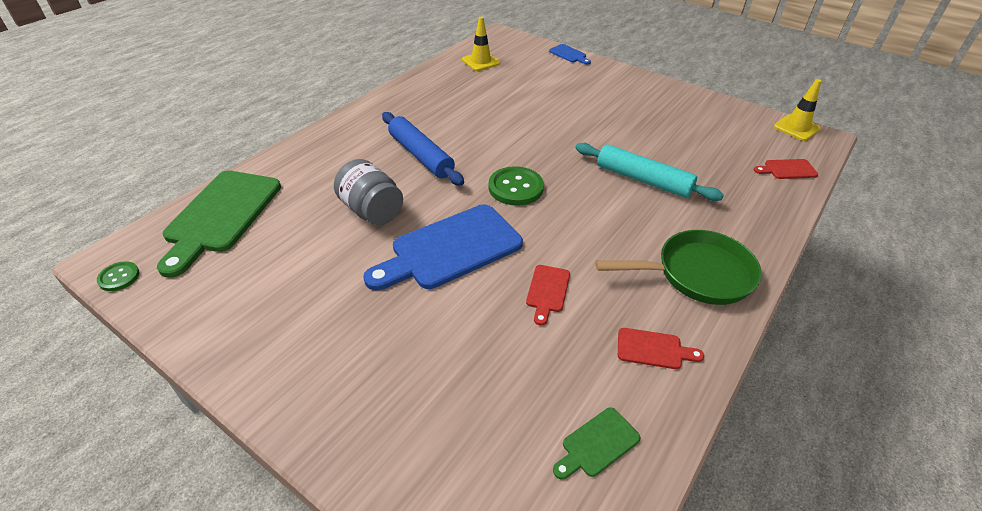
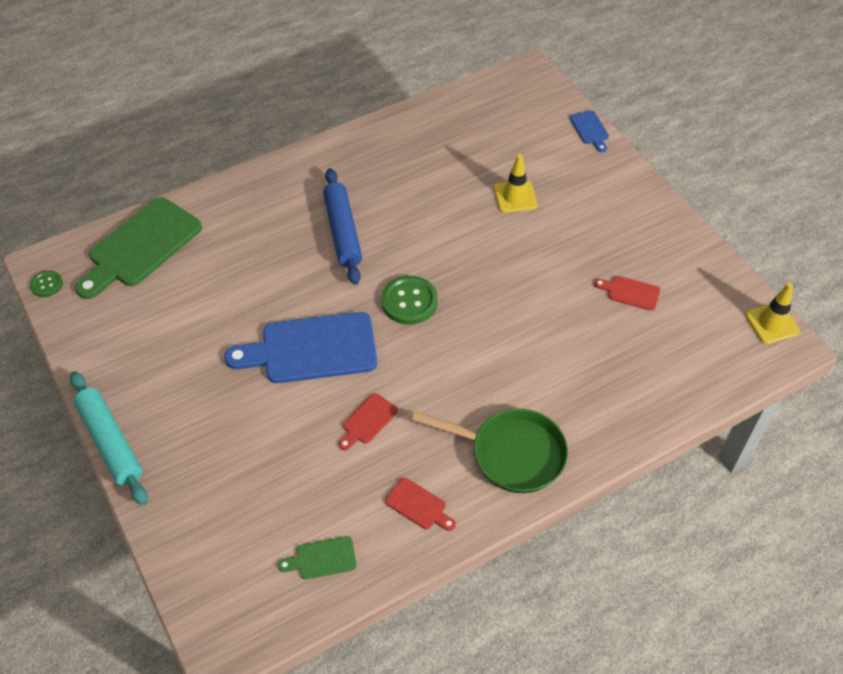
camera: 25 degrees right, 10 degrees up
(371, 211) = (266, 284): grey jar -> none
(481, 62) = (479, 113): yellow traffic cone -> yellow traffic cone (515, 197)
(643, 180) = (541, 334): turquoise rolling pin -> turquoise rolling pin (110, 442)
(787, 169) = (707, 374): red cutting board -> red cutting board (630, 292)

